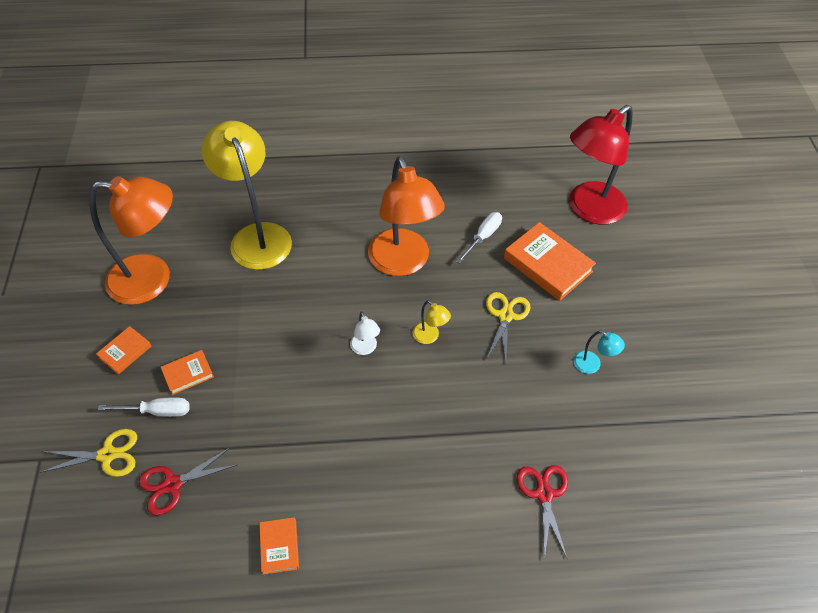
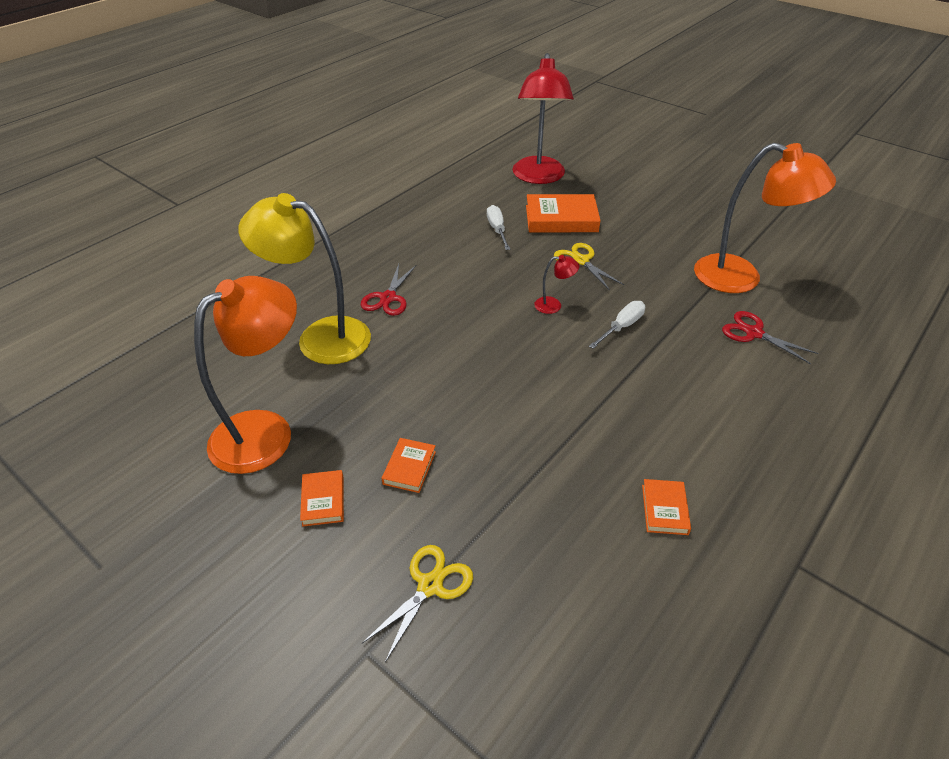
camera: 45 degrees left, 10 degrees down
(157, 411) = (424, 515): white screwdriver -> white screwdriver (621, 327)
(172, 484) = (522, 550): red scissors -> red scissors (388, 298)
(279, 547) = (664, 509): orange book -> orange book turned 60 degrees clockwise
(365, 348) = (522, 344): white lamp -> none
(403, 263) = (466, 278): orange lamp -> orange lamp (741, 278)
(430, 337) = (554, 305): yellow lamp -> red lamp
(592, 365) = (669, 250): turquoise lamp -> none

